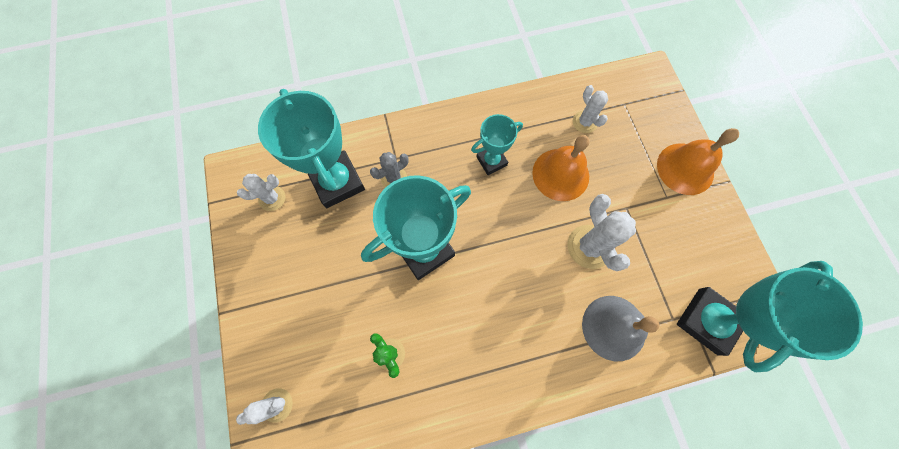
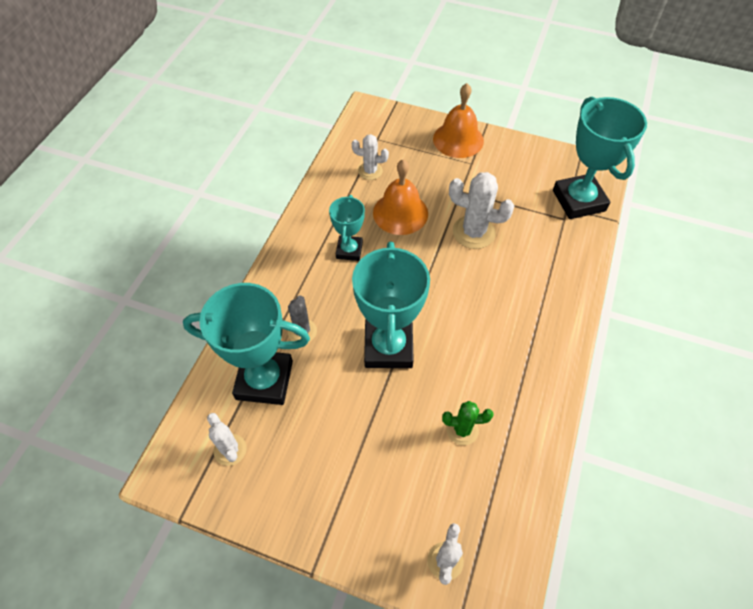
camera: 55 degrees left, 15 degrees down
(272, 198) = (230, 450): white cactus -> white cactus turned 45 degrees counterclockwise
(614, 327) = (547, 257): grey bell -> none

